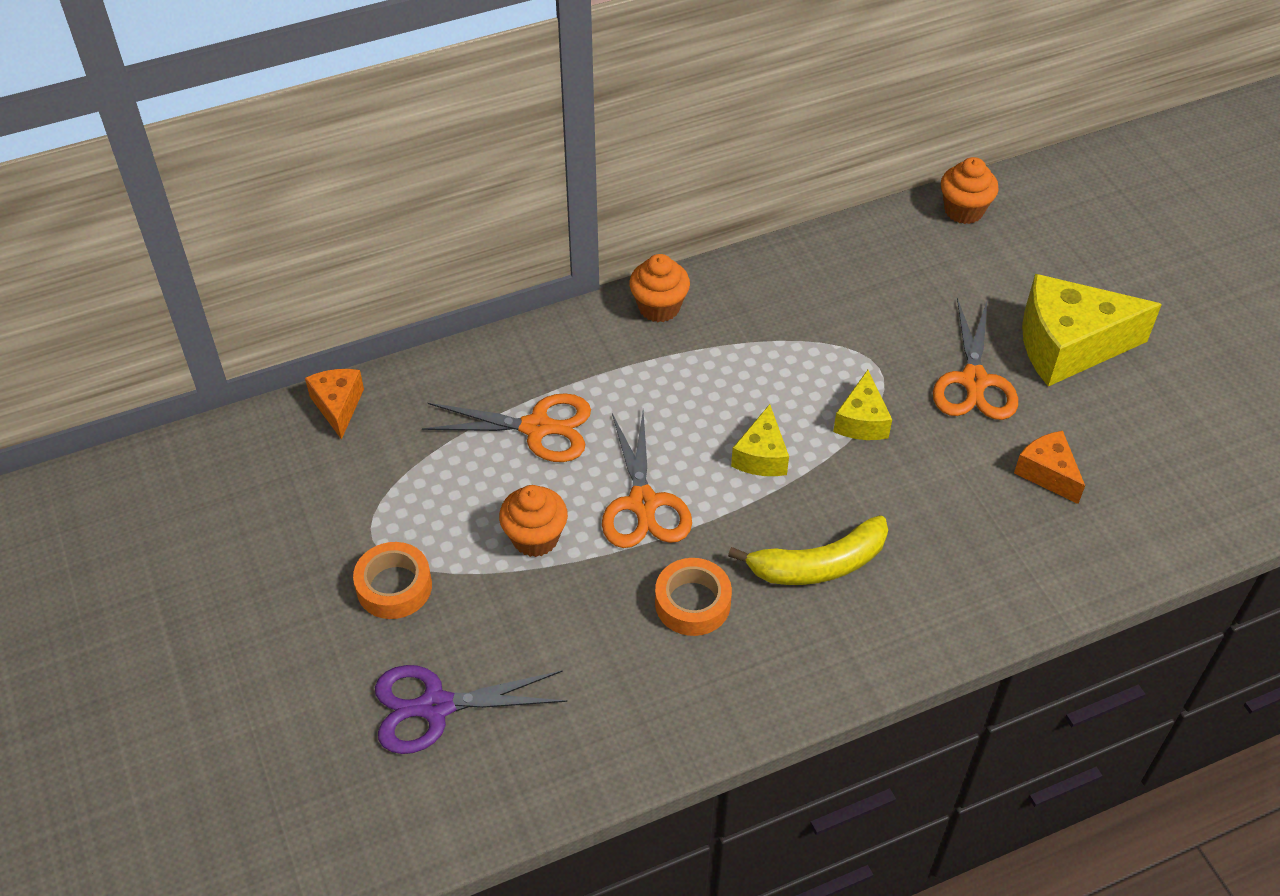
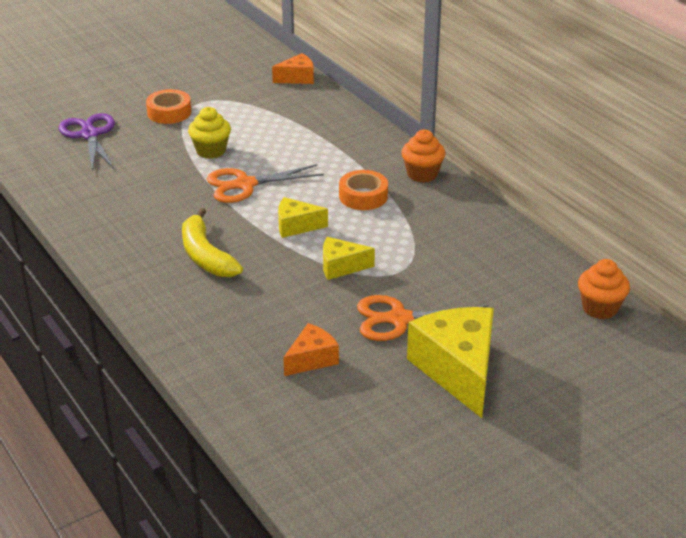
camera: 80 degrees right, 15 degrees down
(535, 538) = (211, 151): orange cupcake -> yellow cupcake
(537, 427) = (298, 141): orange scissors -> none
(692, 603) = (168, 209): orange tape -> orange tape (363, 196)

